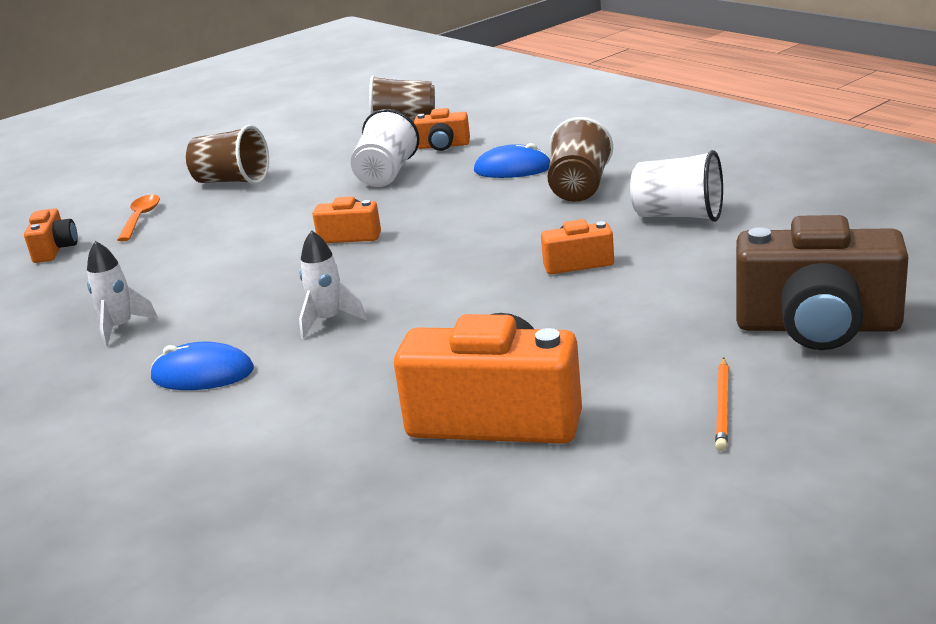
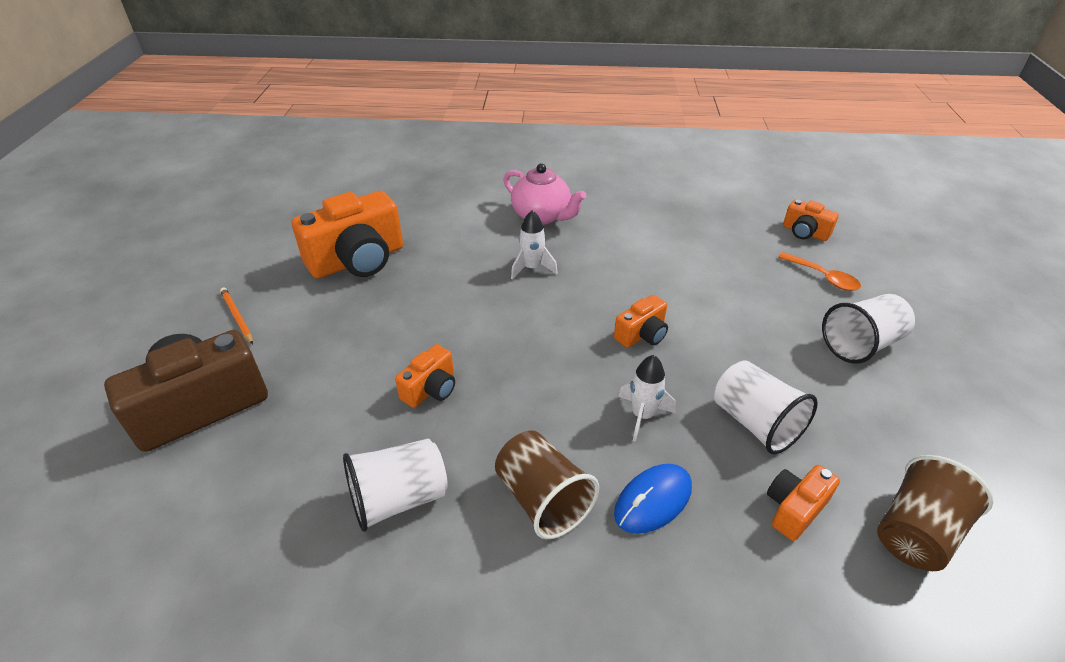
camera: 130 degrees right, 15 degrees up
(120, 328) = (637, 215): white rocket -> white rocket (642, 415)
(202, 374) = (542, 216): blue mouse -> pink teapot
(232, 181) = (860, 344): brown cup -> white cup

